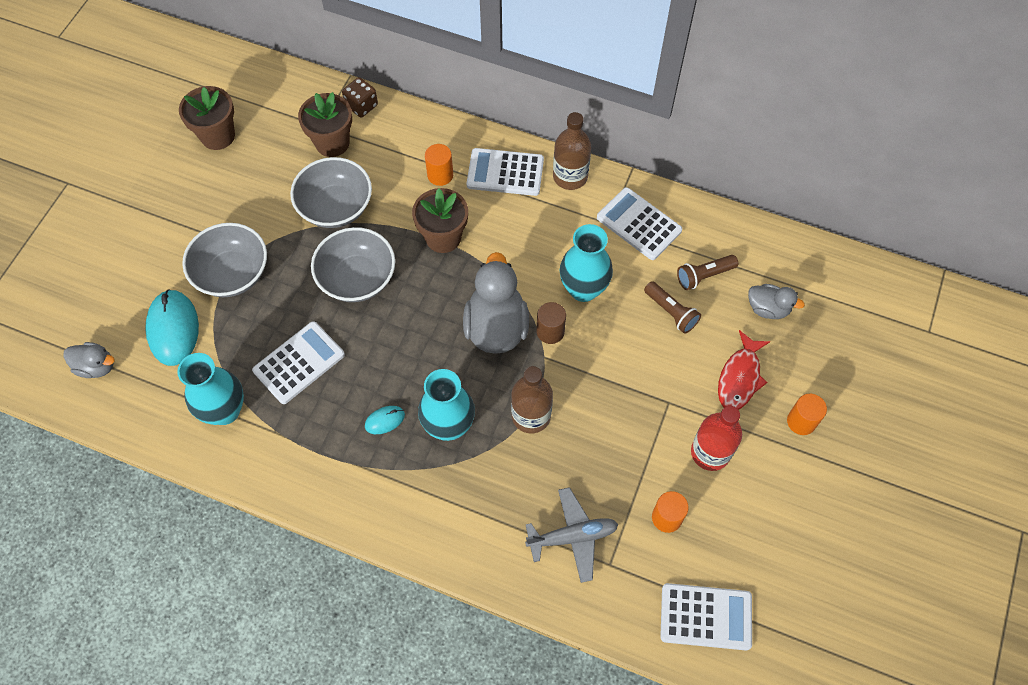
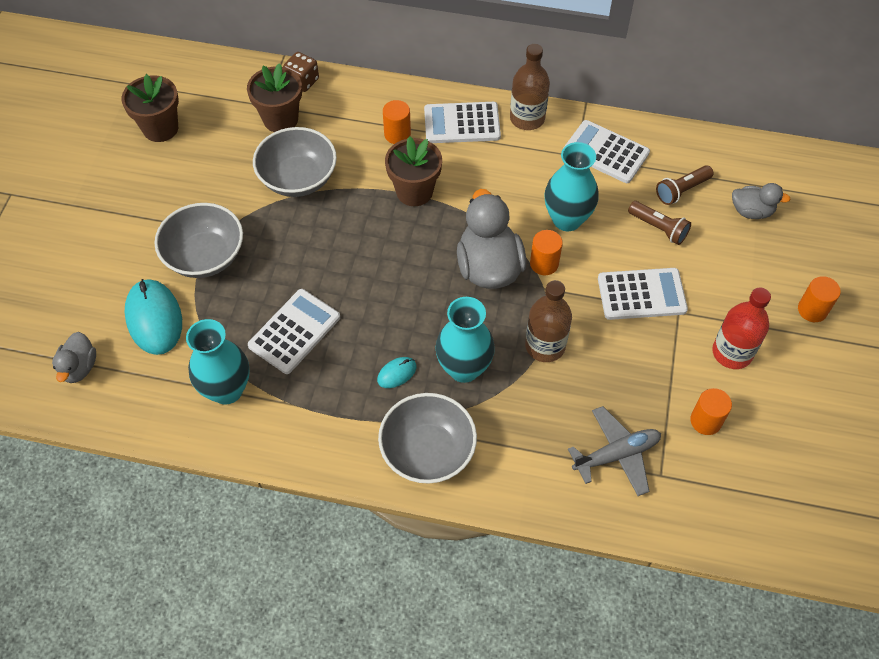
camera: 10 degrees left, 5 degrees down
(96, 366) = (79, 368): grey duck -> grey duck turned 90 degrees clockwise
(357, 278) = (336, 242): grey bowl -> grey bowl (427, 451)
(550, 331) = (544, 264): brown cylinder -> orange cylinder
(706, 616) = (770, 509): white calculator -> white calculator (641, 294)
(740, 377) = (741, 278): red fish -> none

